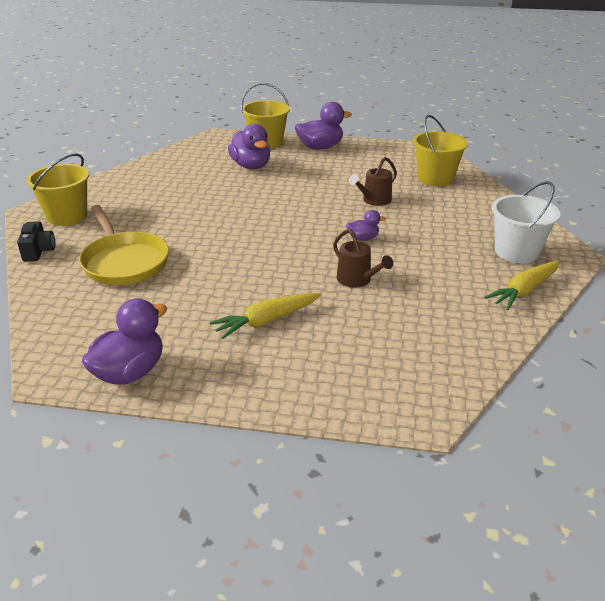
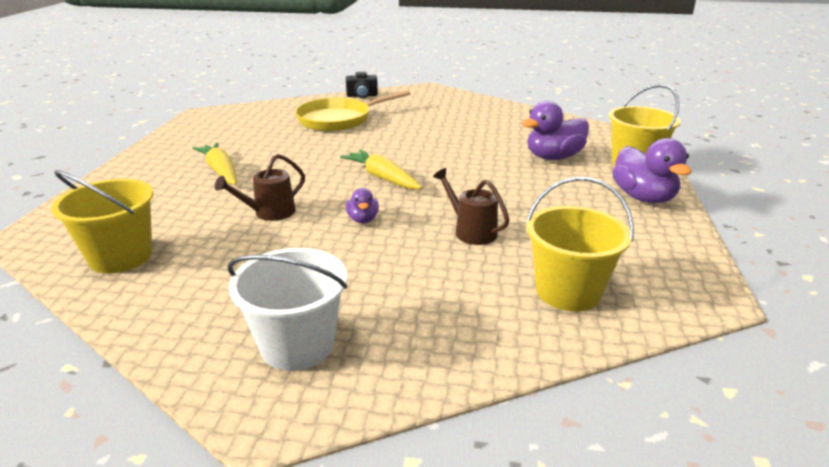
camera: 90 degrees right, 5 degrees down
(67, 216) = (419, 97): yellow bucket -> yellow bucket (121, 257)
(130, 372) = (187, 132): purple duck -> none
(524, 291) = (186, 332): yellow carrot -> yellow carrot (382, 177)

